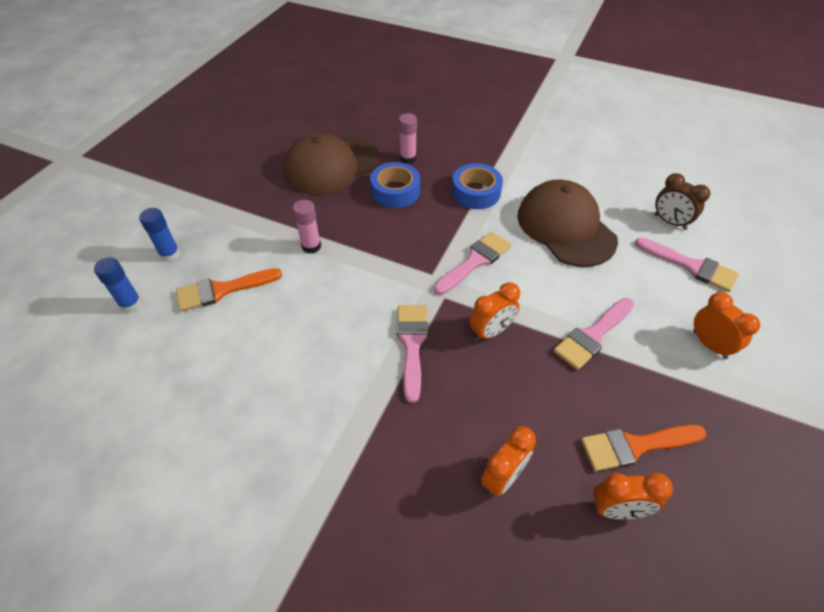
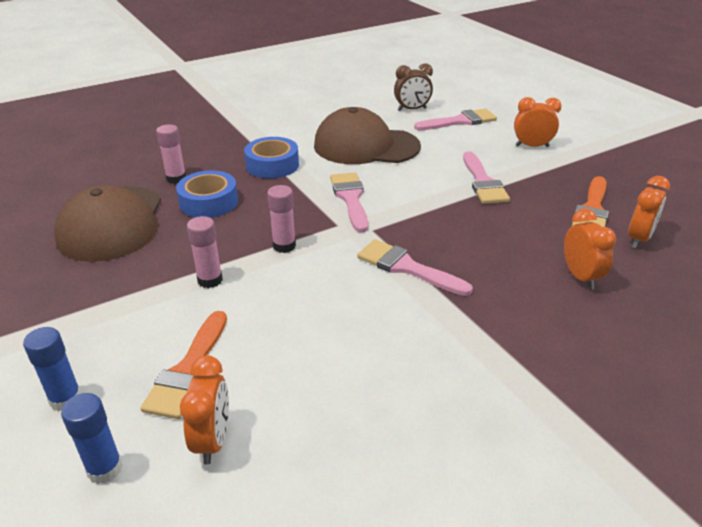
camera: 55 degrees left, 15 degrees down
(379, 260) = (284, 246): none -> pink glue stick
(491, 331) = (434, 222): orange clock -> orange clock (212, 440)

